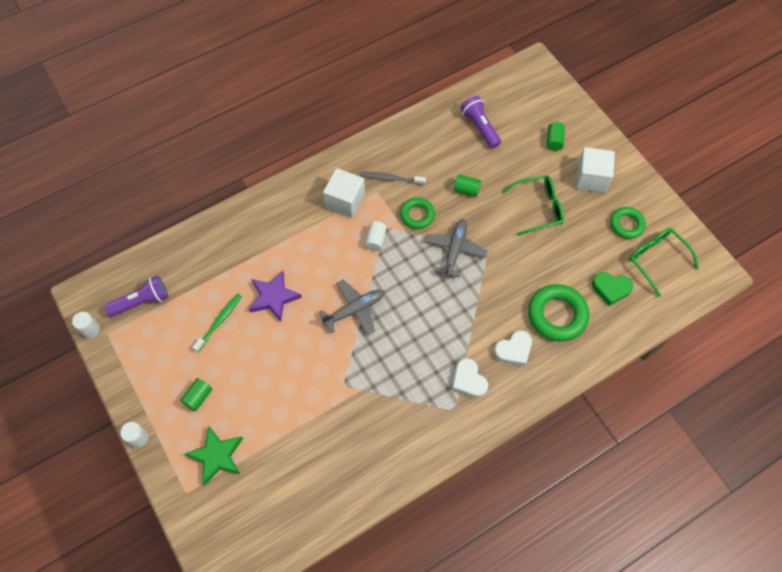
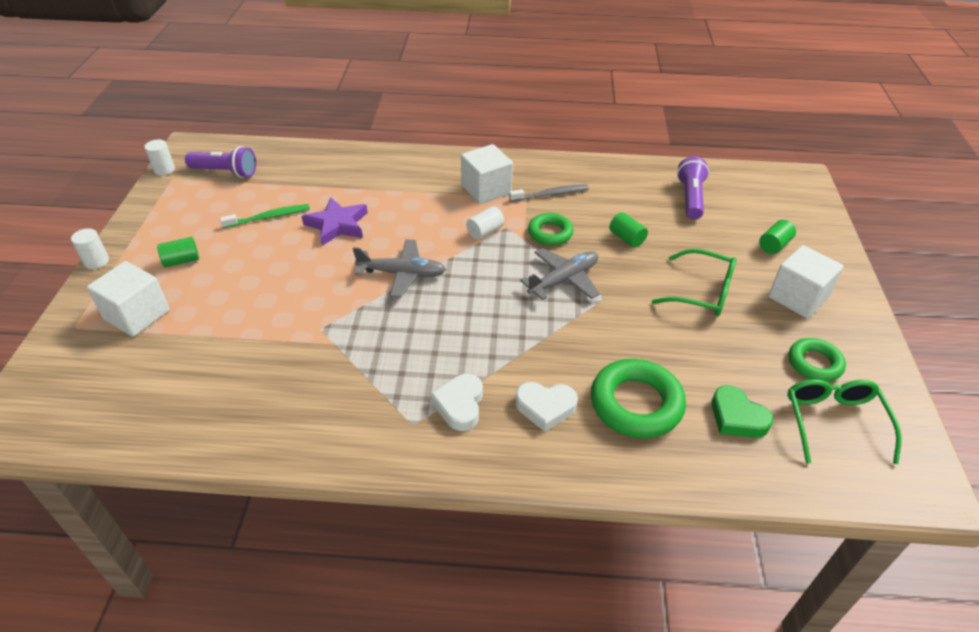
camera: 35 degrees right, 20 degrees down
(217, 456) = (137, 315): green star -> white cube
(391, 179) = (551, 194): grey toothbrush -> grey toothbrush turned 120 degrees clockwise

